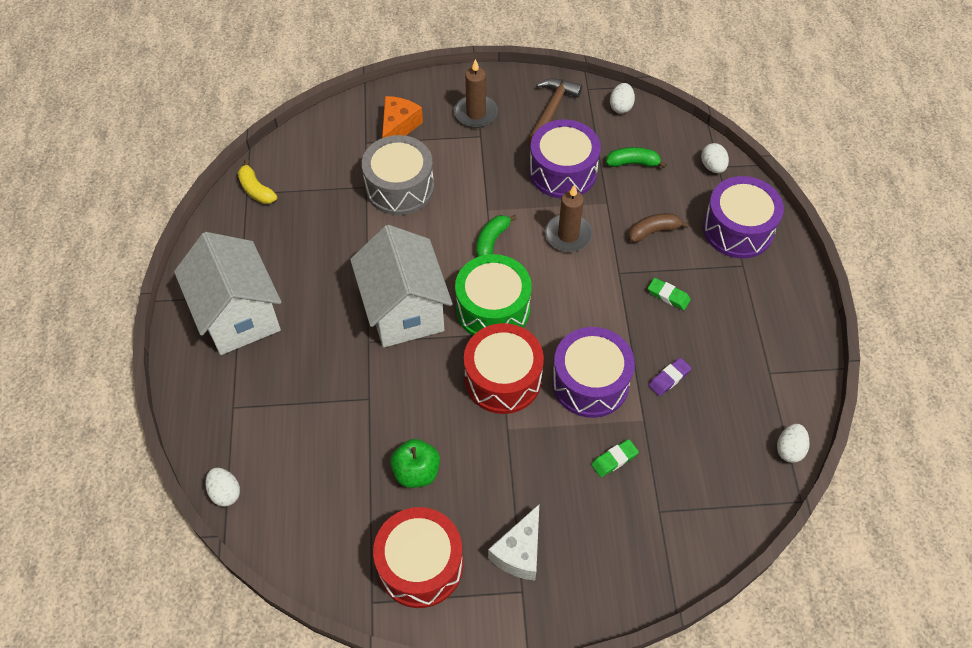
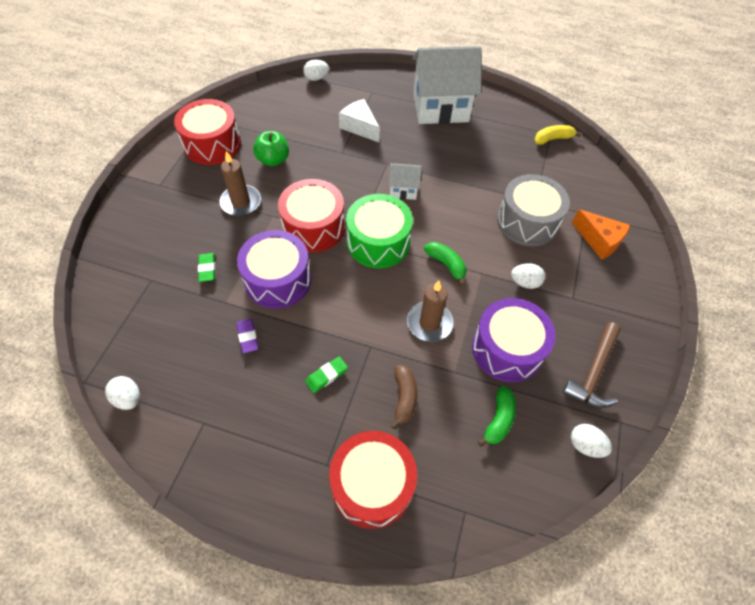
camera: 110 degrees right, 0 degrees up
(404, 310) = (403, 190): white house -> white house, size x0.47
(476, 113) = (604, 304): brown candle -> brown candle (241, 202)
(519, 552) = (184, 192): white cheese -> white cheese (360, 127)
(551, 110) = (594, 372): brown hammer -> brown hammer turned 75 degrees clockwise
(712, 167) = (467, 504): white egg -> white egg (525, 282)
(738, 229) = (372, 485): purple drum -> red drum

